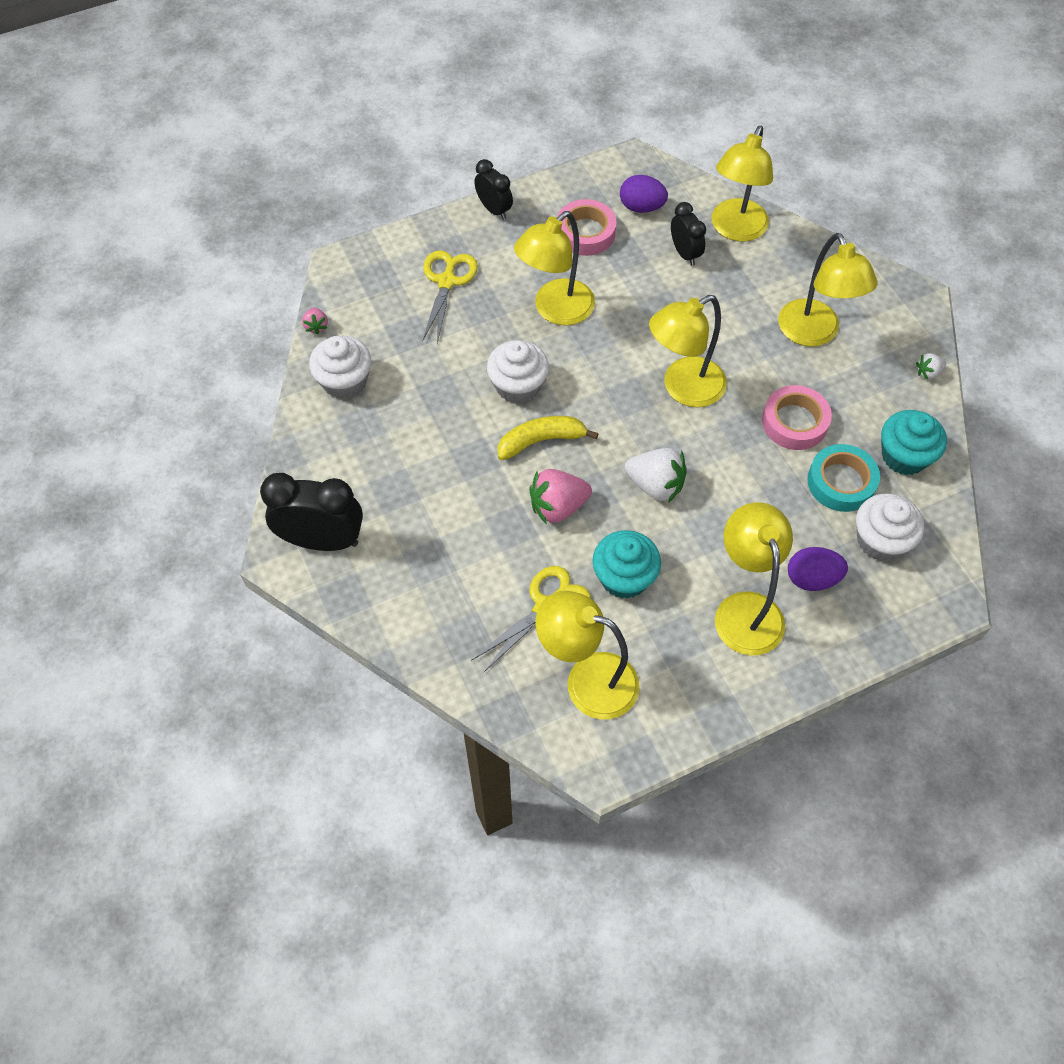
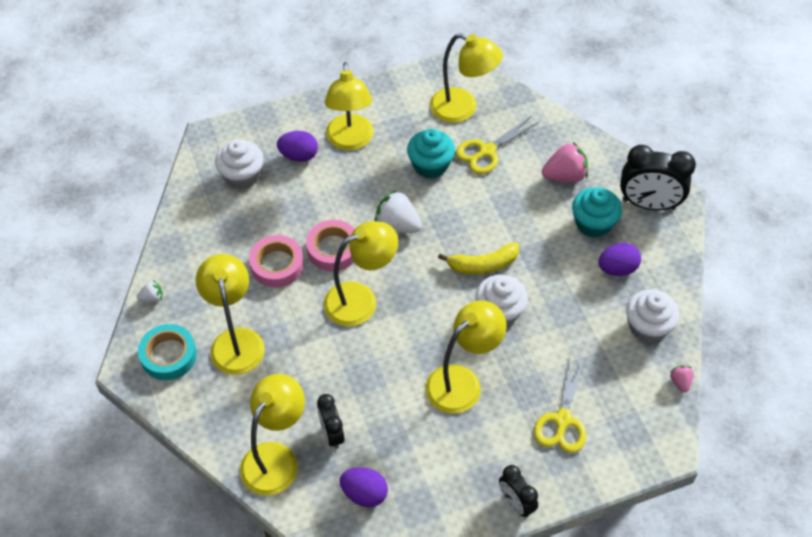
camera: 175 degrees left, 5 degrees down
(373, 448) = (617, 269): none -> purple egg
(558, 507) = (473, 215): pink strawberry -> pink strawberry (564, 176)
(585, 233) = (425, 466): pink tape -> pink tape (333, 249)
(841, 482) = (256, 217): turquoise tape -> turquoise tape (168, 355)
(904, 456) = (200, 232): turquoise cupcake -> turquoise cupcake (593, 223)

